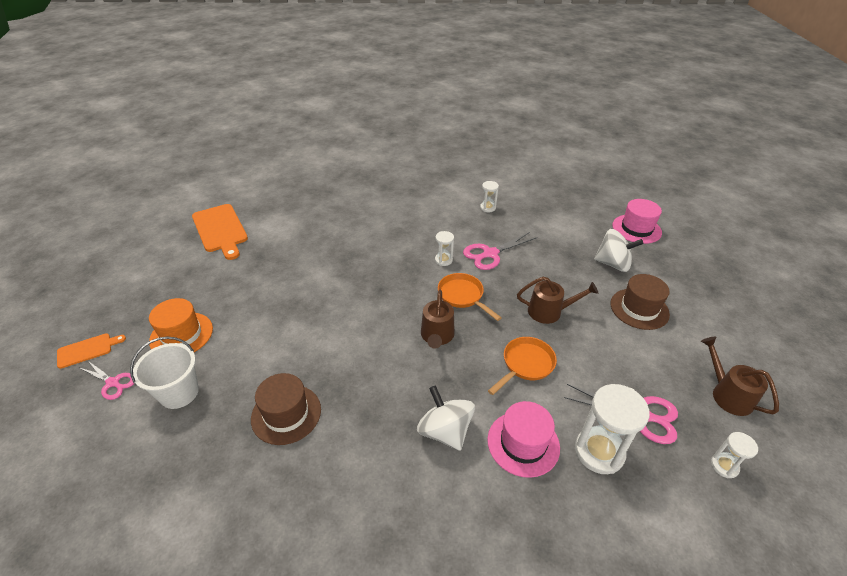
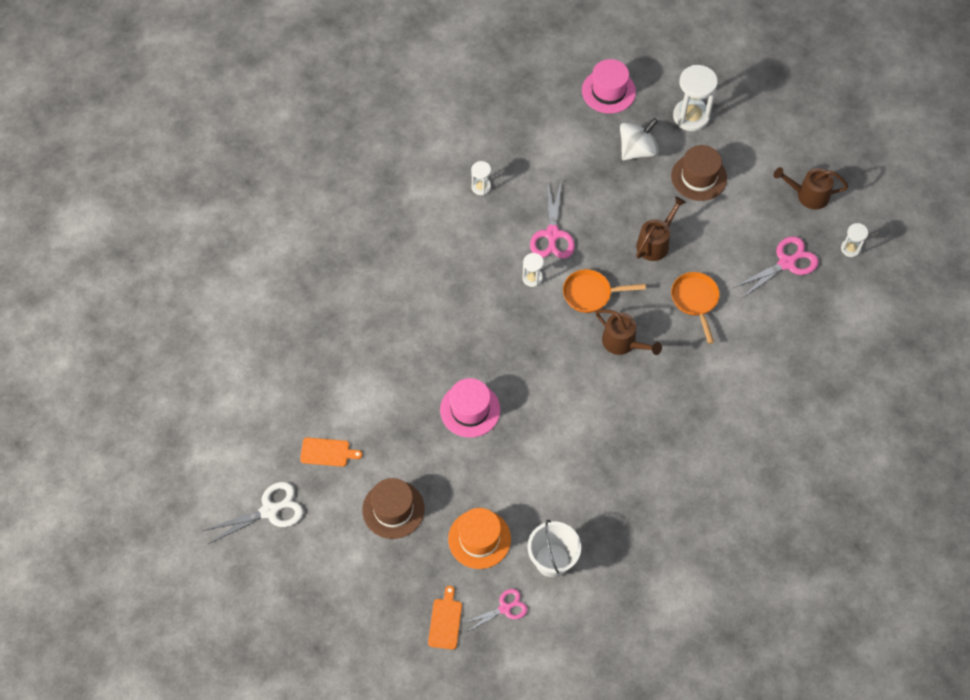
camera: 55 degrees left, 20 degrees up
(158, 225) = (269, 511): none -> white scissors
(220, 230) = (327, 452): orange cutting board -> orange cutting board, size x0.53
(286, 414) = (628, 491): brown hat -> brown hat (393, 509)
(445, 431) = (715, 393): white spinning top -> none
(523, 443) = (758, 351): pink hat -> pink hat (470, 410)
(599, 452) = (794, 311): white hourglass -> white hourglass (691, 116)

